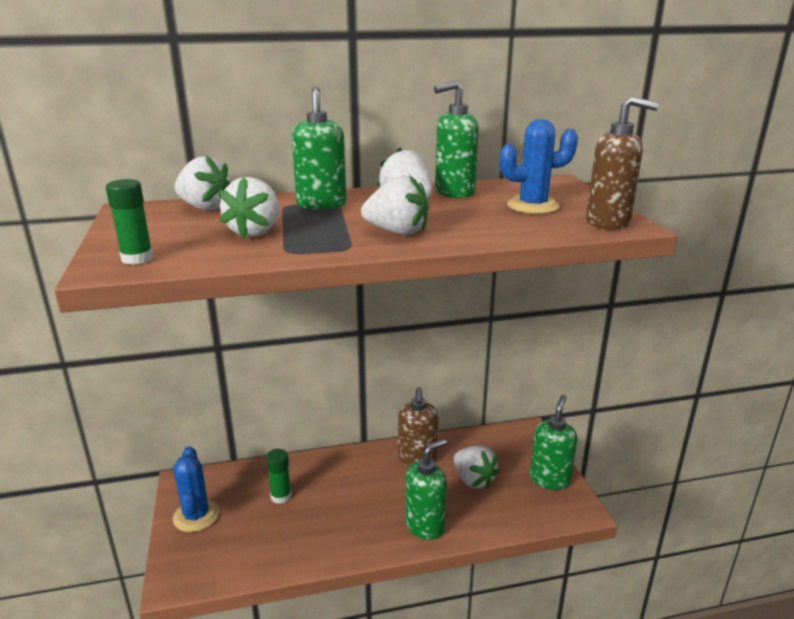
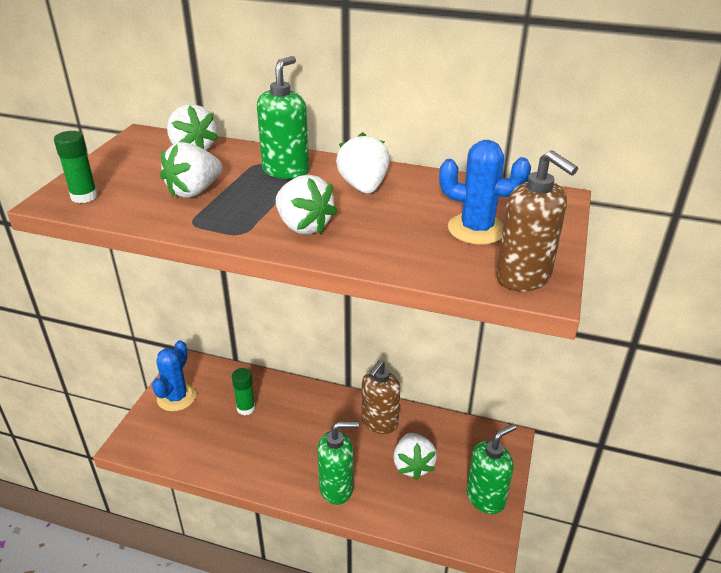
camera: 30 degrees right, 10 degrees up
(454, 192) = (423, 187): green soap dispenser -> none

